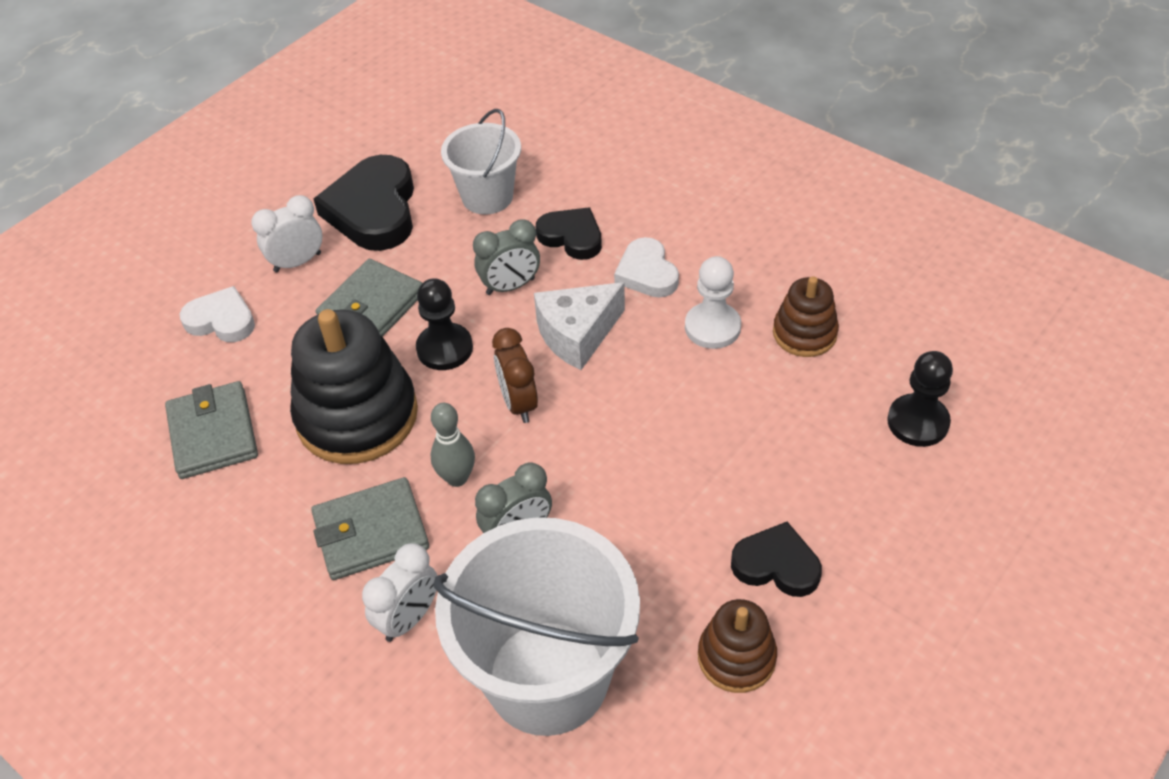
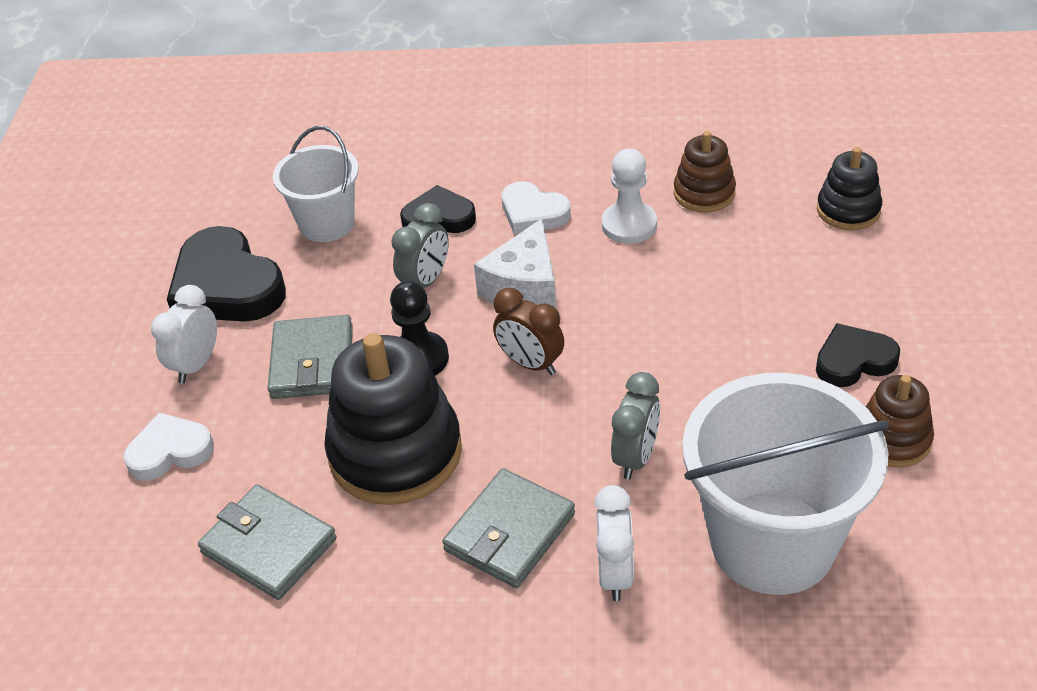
camera: 35 degrees left, 5 degrees down
(457, 478) = (539, 448): grey bowling pin -> none
(917, 422) = (848, 210): black pawn -> black stacking toy

